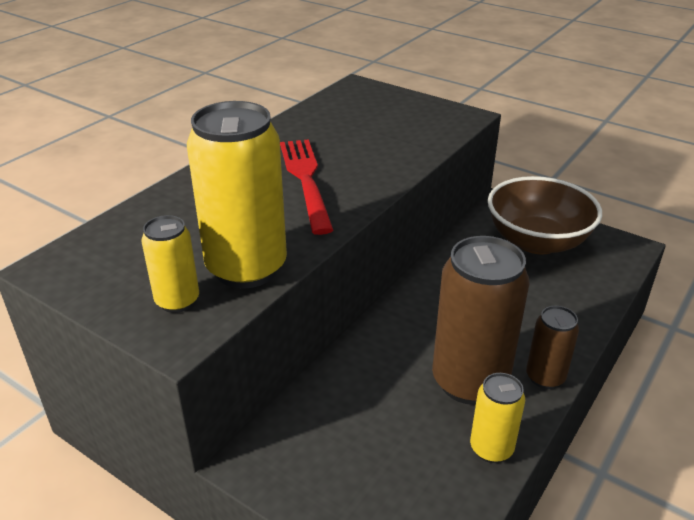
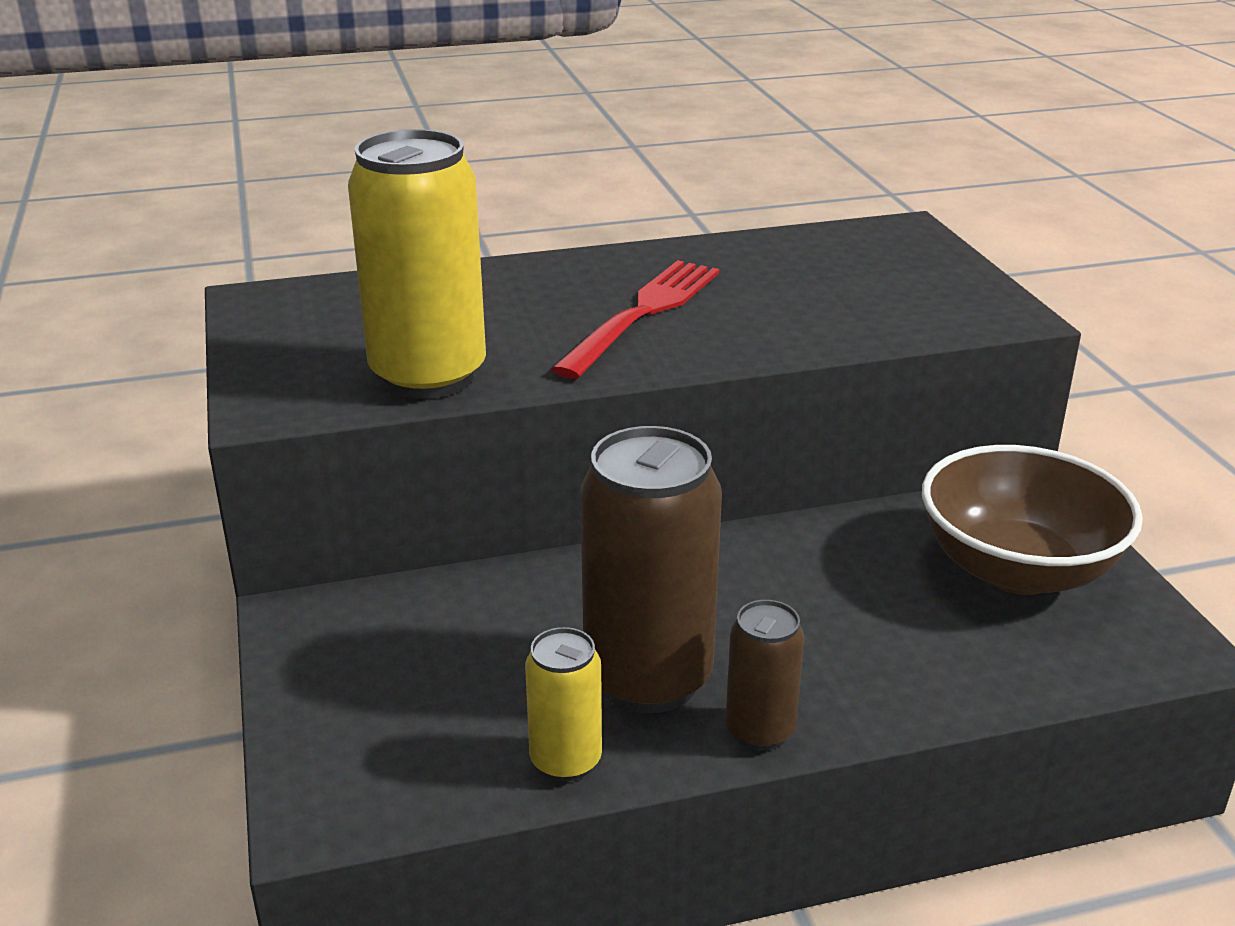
camera: 40 degrees right, 5 degrees down
(177, 301) = (315, 377): yellow can -> none

